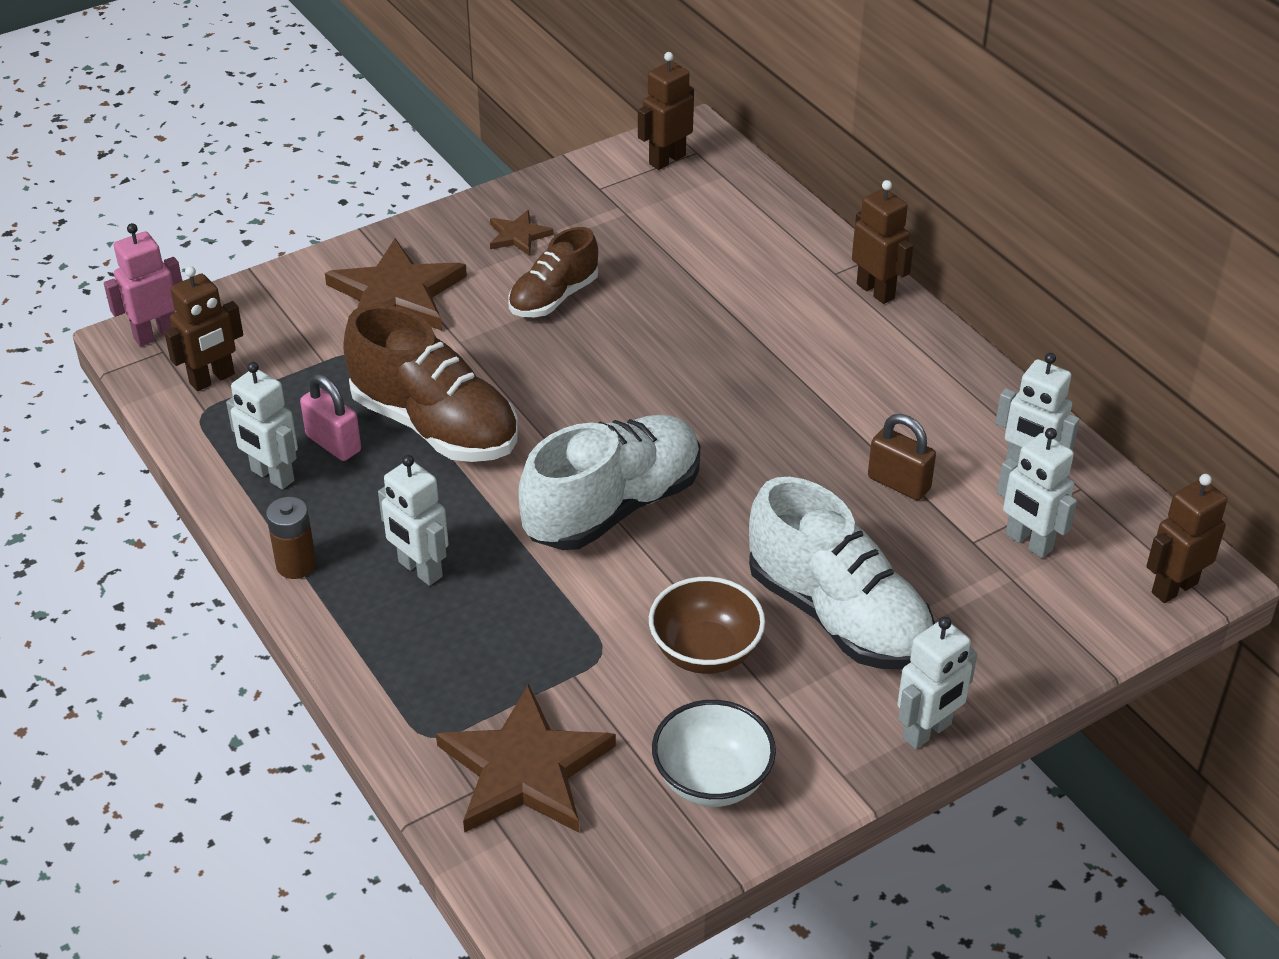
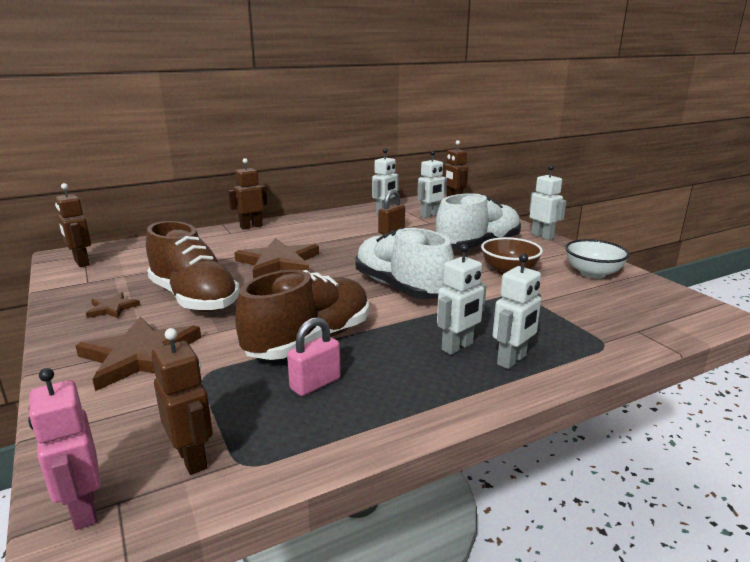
camera: 85 degrees left, 20 degrees down
(272, 476) = (348, 415): white robot -> white robot (512, 360)
(296, 565) = (456, 399): brown battery -> none
(525, 769) = (613, 316): brown star -> brown star (278, 262)
(553, 298) = (194, 298): brown shoe -> brown shoe, size x1.68

